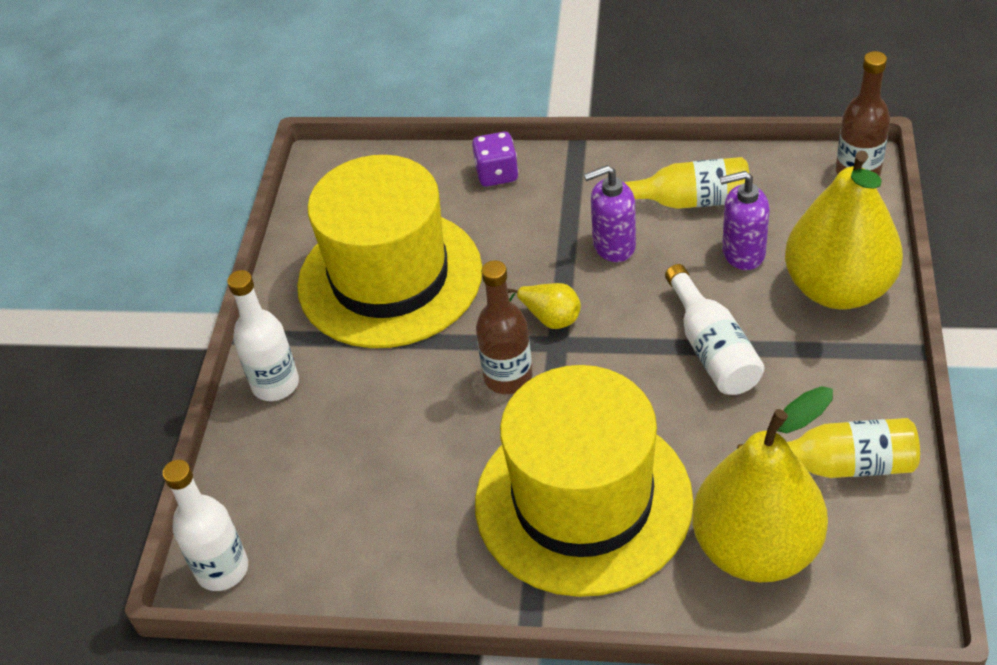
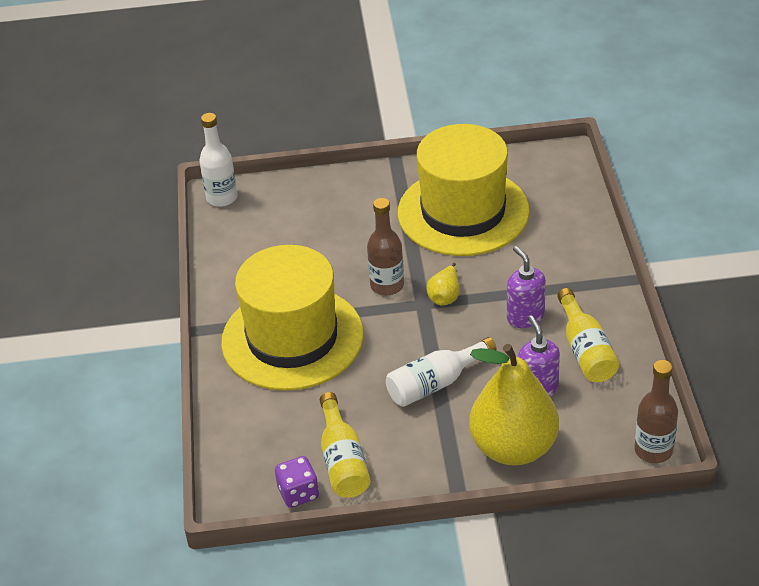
camera: 75 degrees right, 5 degrees down
(275, 384) = (359, 183): white bottle -> none
(497, 174) = (583, 243): purple dice -> purple dice (298, 493)
(756, 548) = (268, 425): yellow pear -> none

